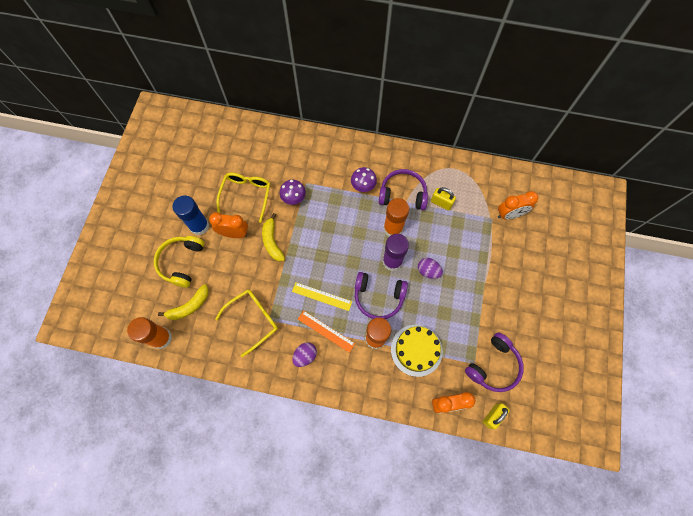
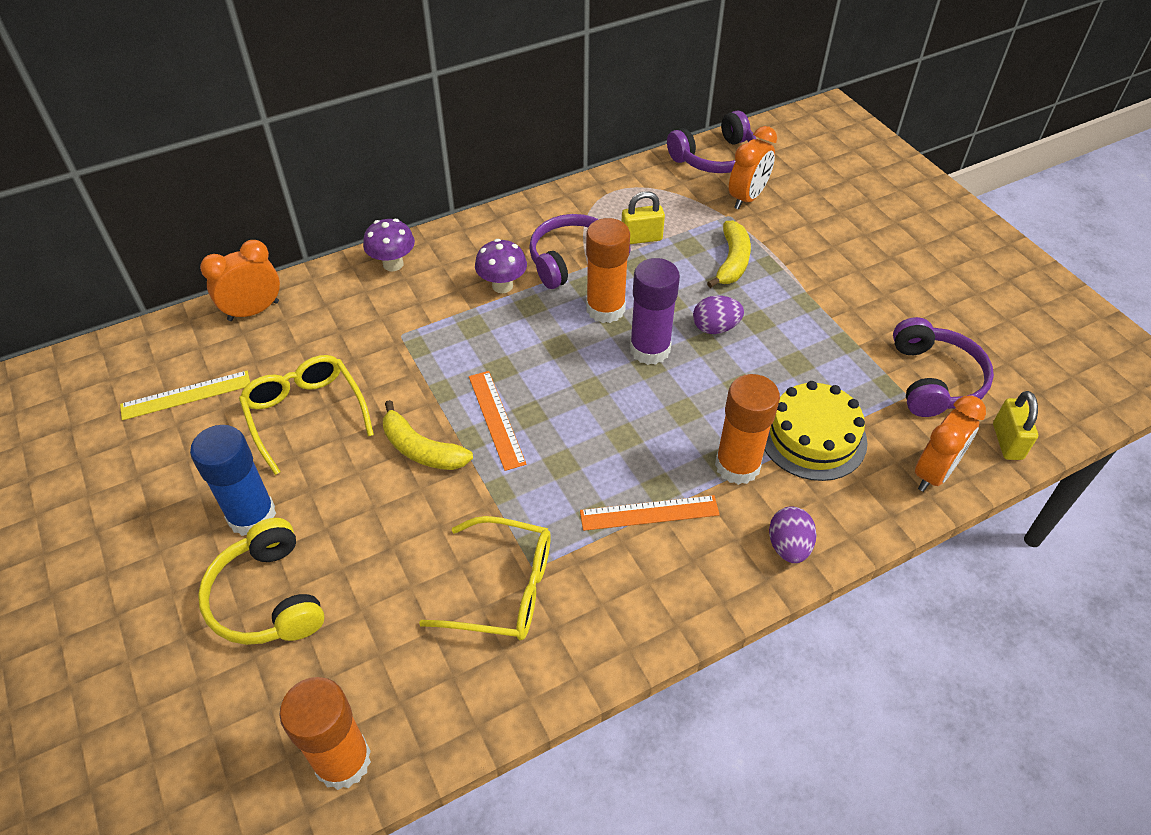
camera: 40 degrees left, 20 degrees down
(189, 306) = (353, 659): yellow banana -> yellow banana (732, 262)
(234, 233) = (336, 483): orange clock -> orange clock (253, 311)
(253, 319) = (504, 589): yellow glasses -> yellow glasses turned 90 degrees clockwise
(294, 199) = (400, 367): purple mushroom -> purple mushroom (393, 264)
(305, 356) = (653, 575): purple egg -> purple egg (788, 546)
(308, 248) = (496, 419): none -> orange ruler
(322, 296) = (589, 469): yellow ruler -> yellow ruler (186, 395)
(378, 297) = (680, 408): purple headphones -> purple headphones (715, 157)

